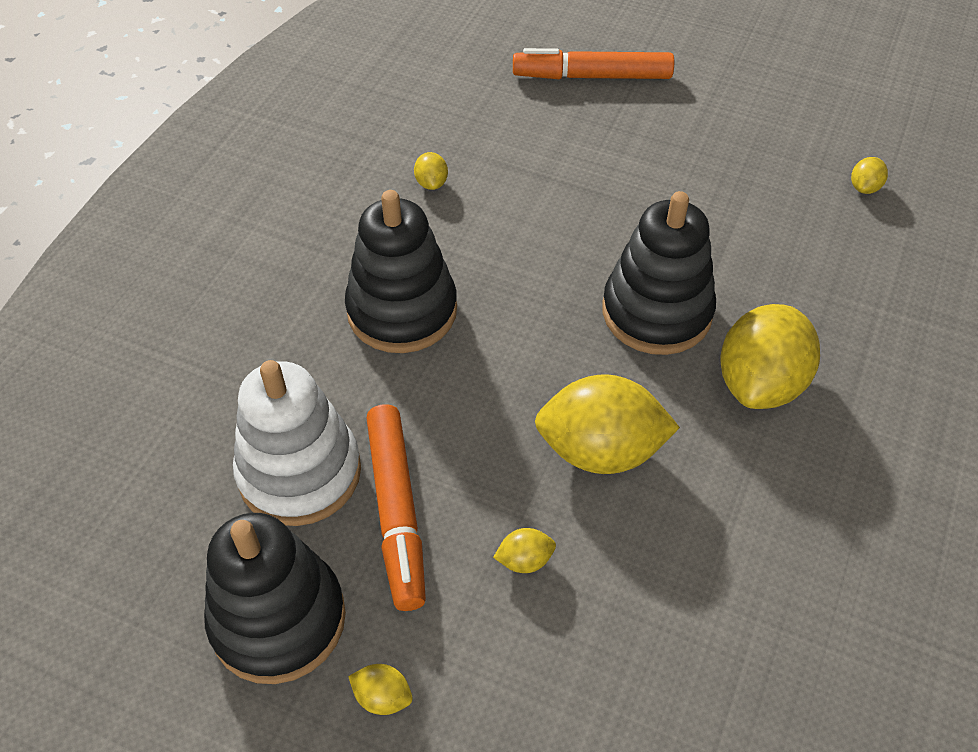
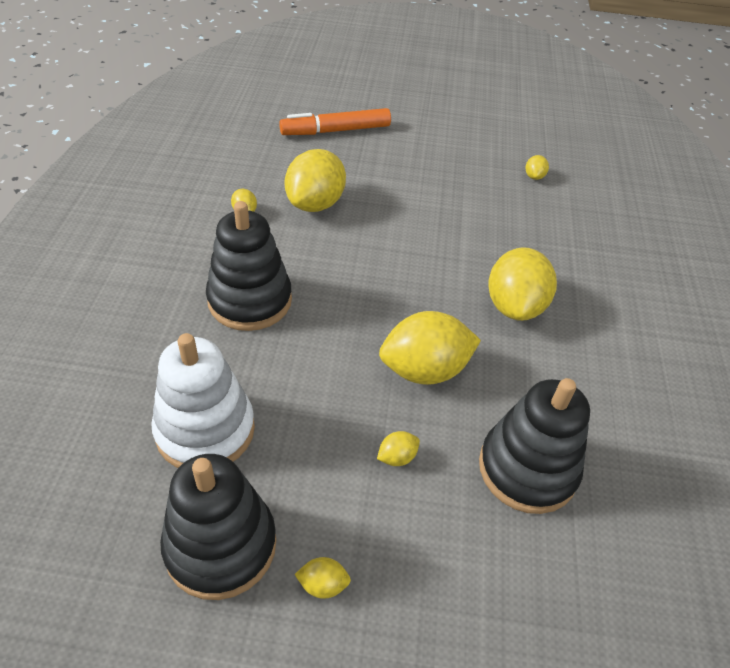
camera: 20 degrees left, 5 degrees down
(396, 511) = (290, 443): orange marker -> none
(529, 185) = (315, 204): none -> yellow lemon
(656, 312) = (430, 272): black stacking toy -> black stacking toy (527, 469)

